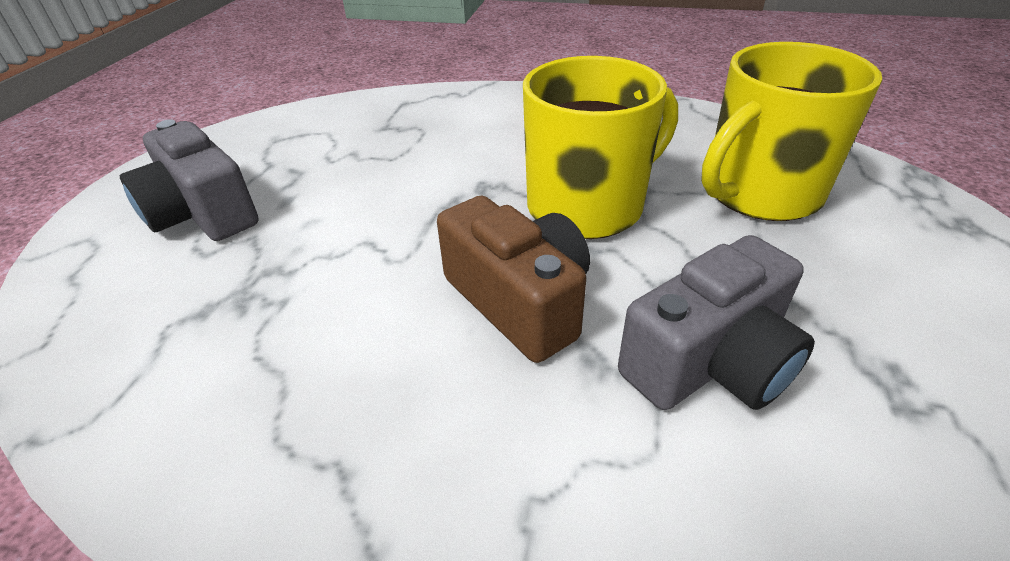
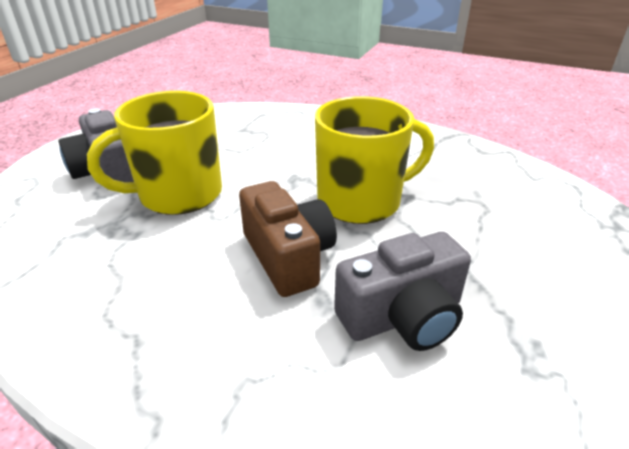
camera: 10 degrees right, 5 degrees down
(759, 193) = (492, 209): yellow mug -> yellow mug (178, 194)

